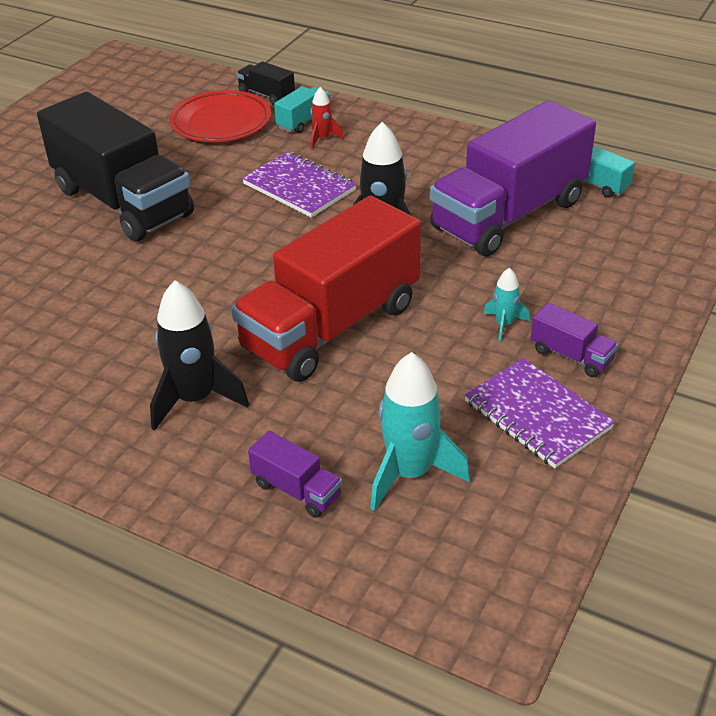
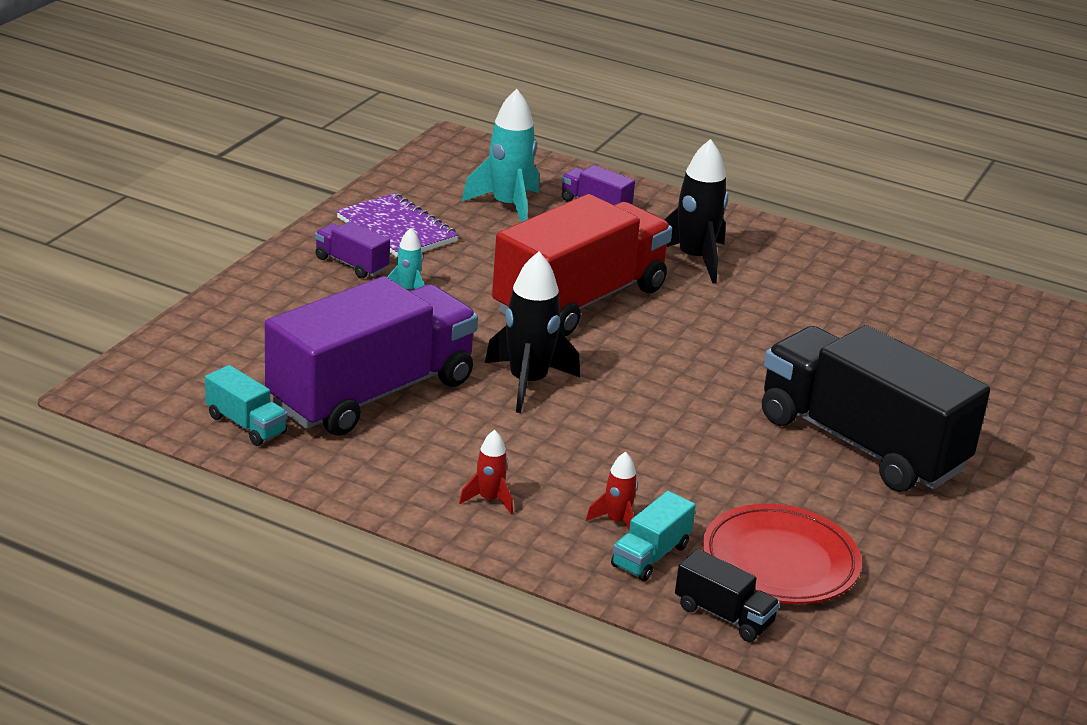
camera: 175 degrees right, 10 degrees down
(299, 187) = (638, 448): purple notebook -> none
(408, 146) = (489, 499): none -> red rocket

